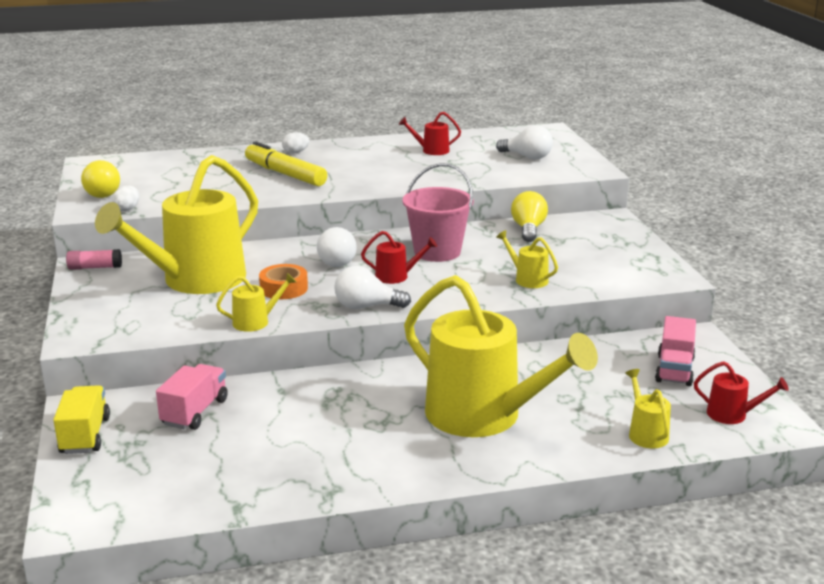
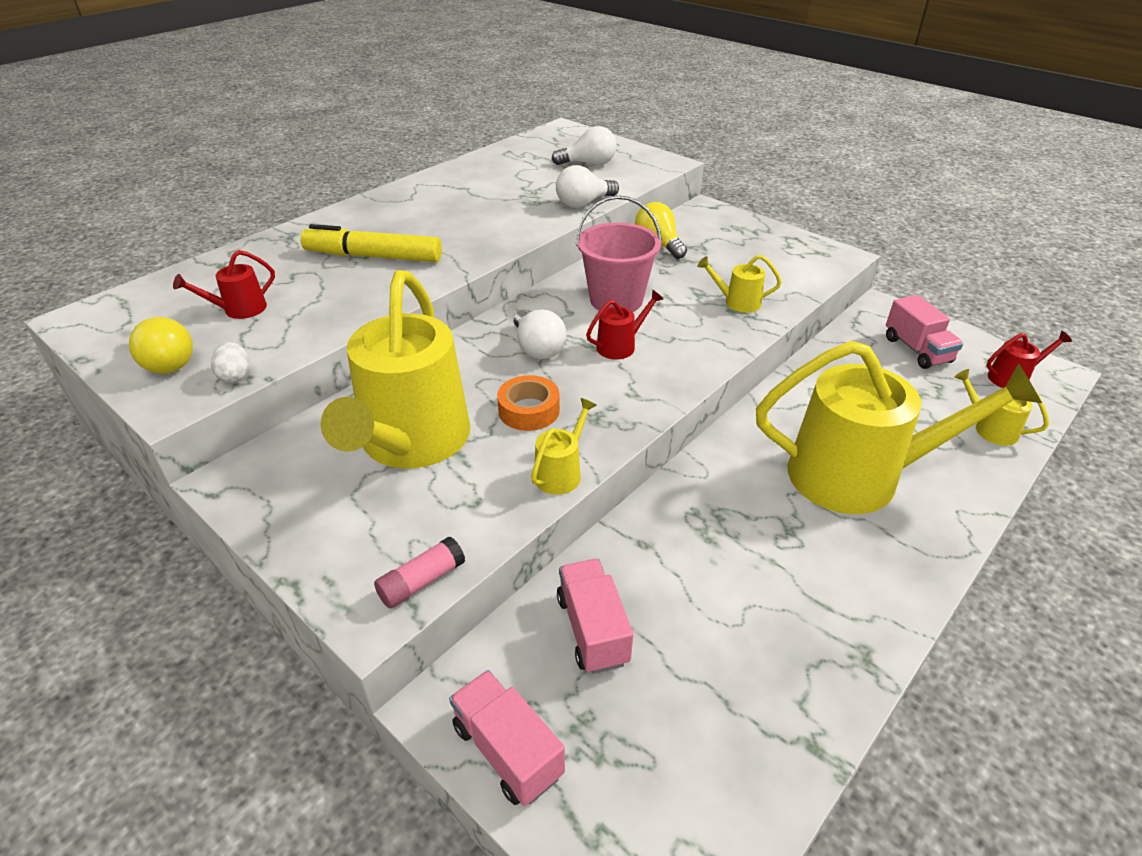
camera: 35 degrees left, 15 degrees up
(85, 435) = (507, 750): yellow truck -> pink truck
(95, 267) = (249, 478): pink glue stick -> pink glue stick (421, 581)
(295, 152) = (345, 223): white egg -> none
(366, 306) = (645, 398): white light bulb -> white light bulb (583, 203)
(432, 151) = (489, 181): red watering can -> red watering can (239, 310)

